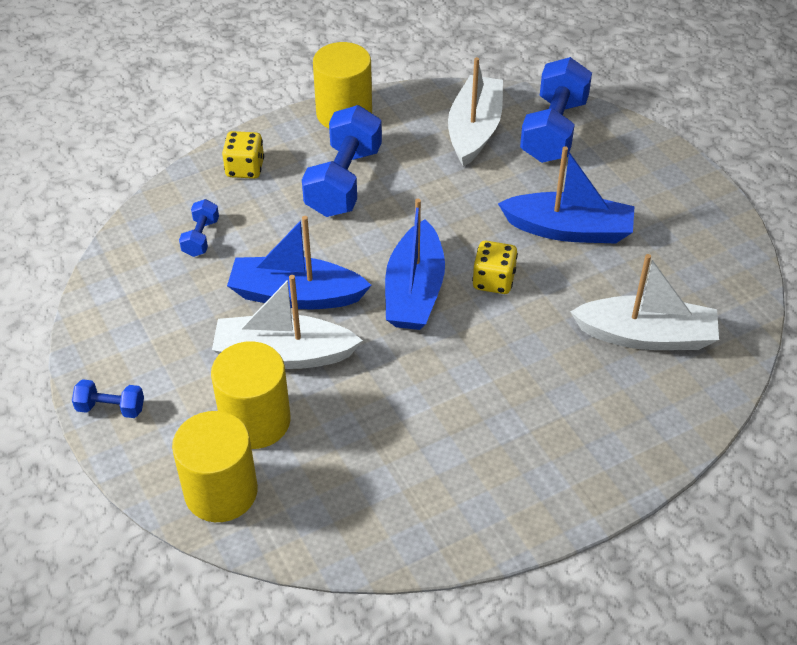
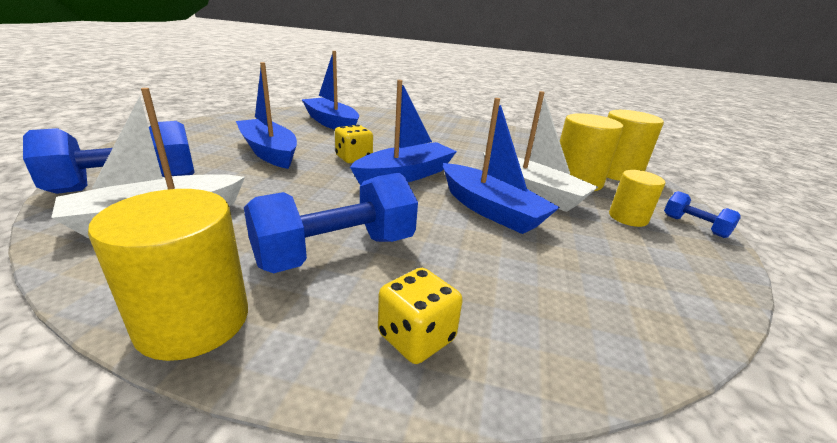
camera: 140 degrees left, 20 degrees down
(176, 376) = (628, 217): none -> yellow cylinder
(201, 237) = (546, 291): blue dumbbell -> none
(646, 336) = (331, 123): white boat -> blue boat

